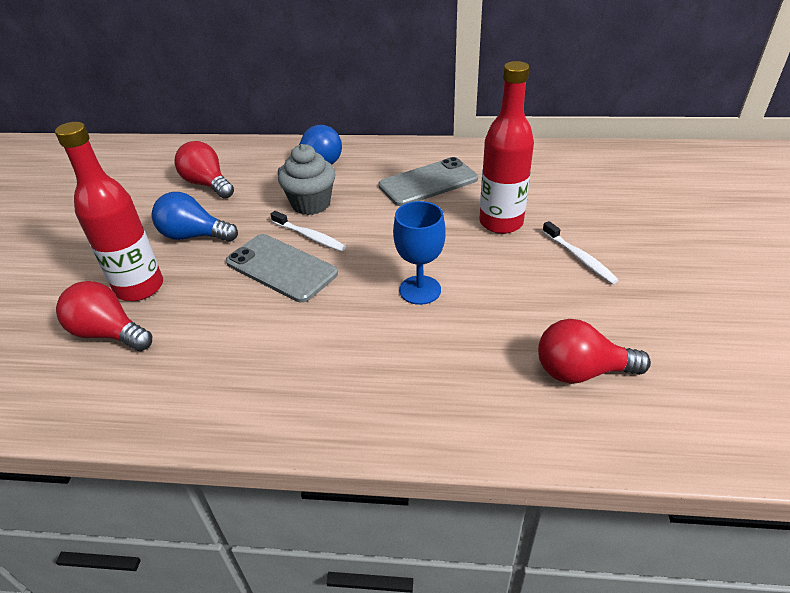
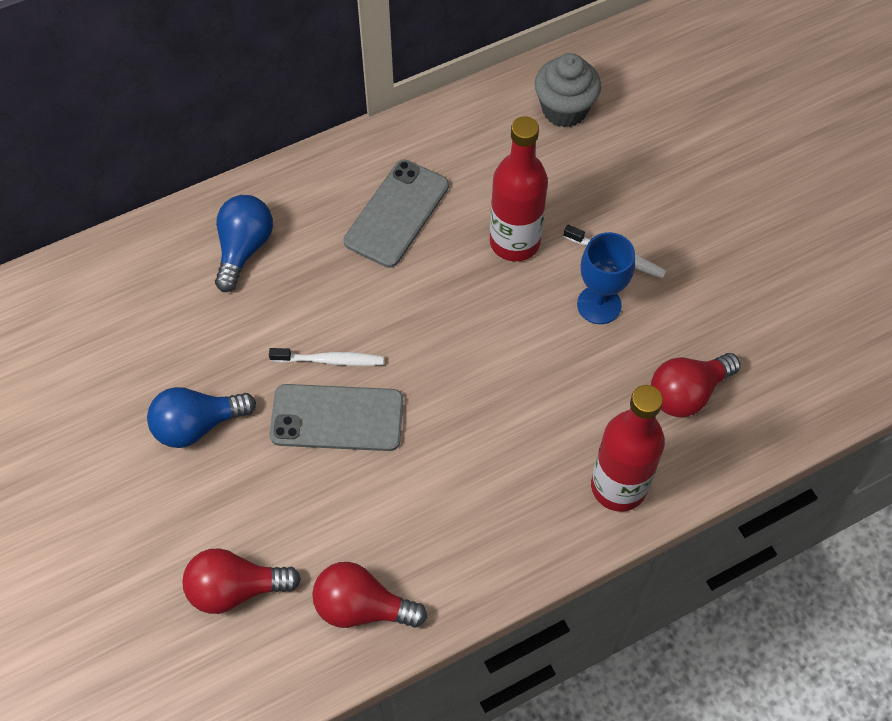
camera: 35 degrees left, 20 degrees up
(140, 287) = (208, 522): red bottle -> red bottle (618, 486)
(207, 184) = (132, 340): red light bulb -> red light bulb (362, 607)
(311, 204) = (290, 311): grey cupcake -> grey cupcake (564, 110)
(420, 290) = (496, 374): blue goblet -> blue goblet (599, 305)

